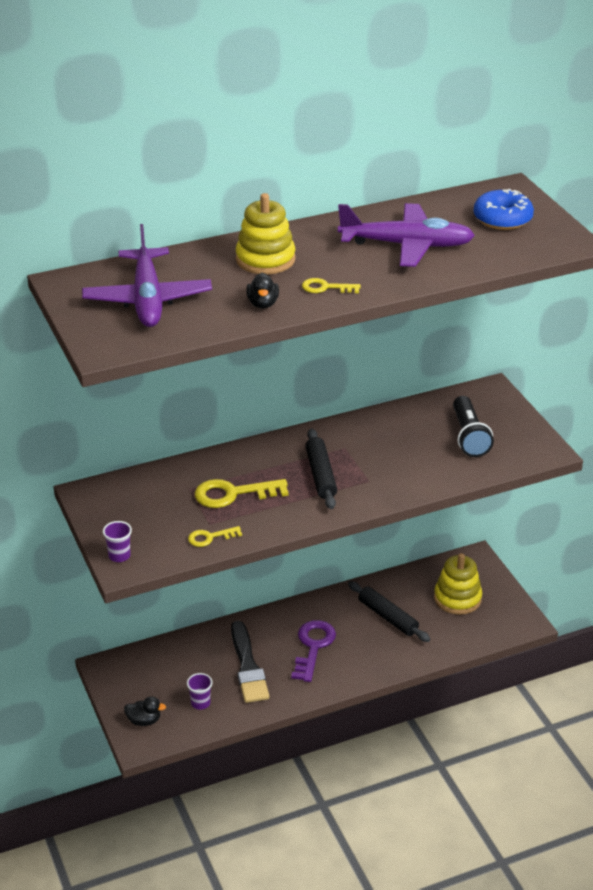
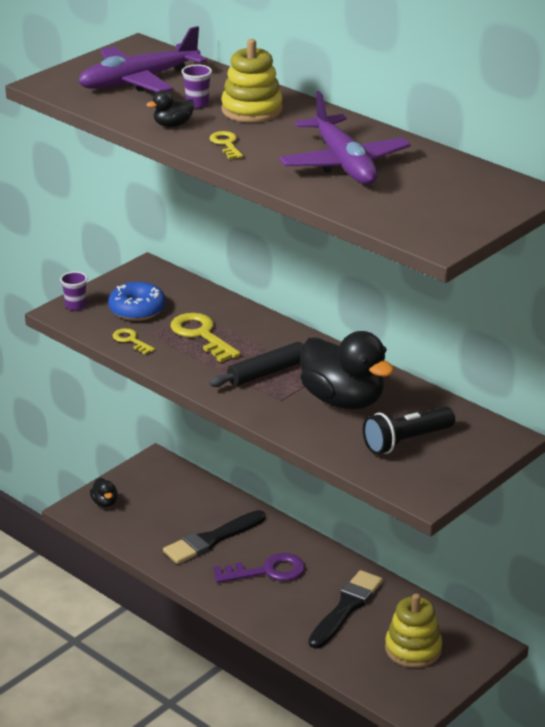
camera: 65 degrees right, 5 degrees down
(200, 703) = (146, 527): purple cup -> purple cup (197, 104)
(388, 617) = (346, 608): black rolling pin -> black brush
(391, 449) = (343, 400): none -> black duck
(502, 219) = (451, 199): blue donut -> blue donut (137, 310)

